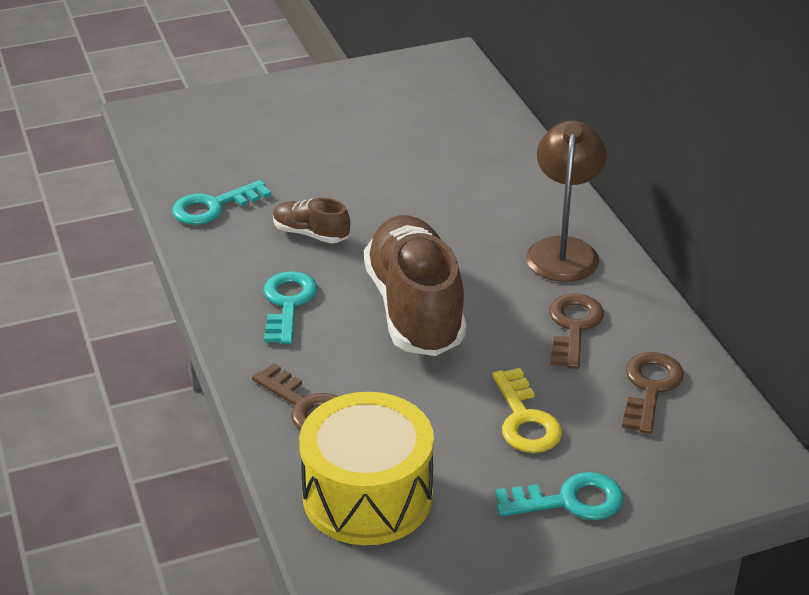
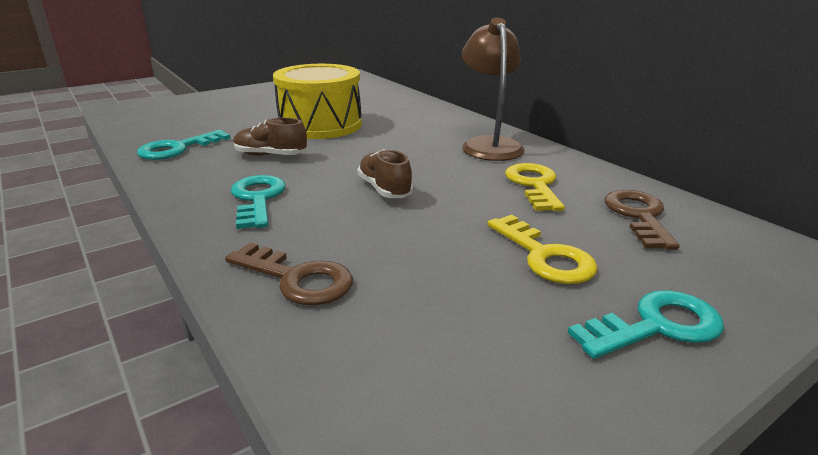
camera: 15 degrees left, 10 degrees down
(367, 496) = (407, 365): yellow drum -> yellow drum (320, 125)
(415, 309) = (384, 189): brown shoe -> brown shoe, size x0.46
(573, 327) = (534, 185): brown key -> yellow key

